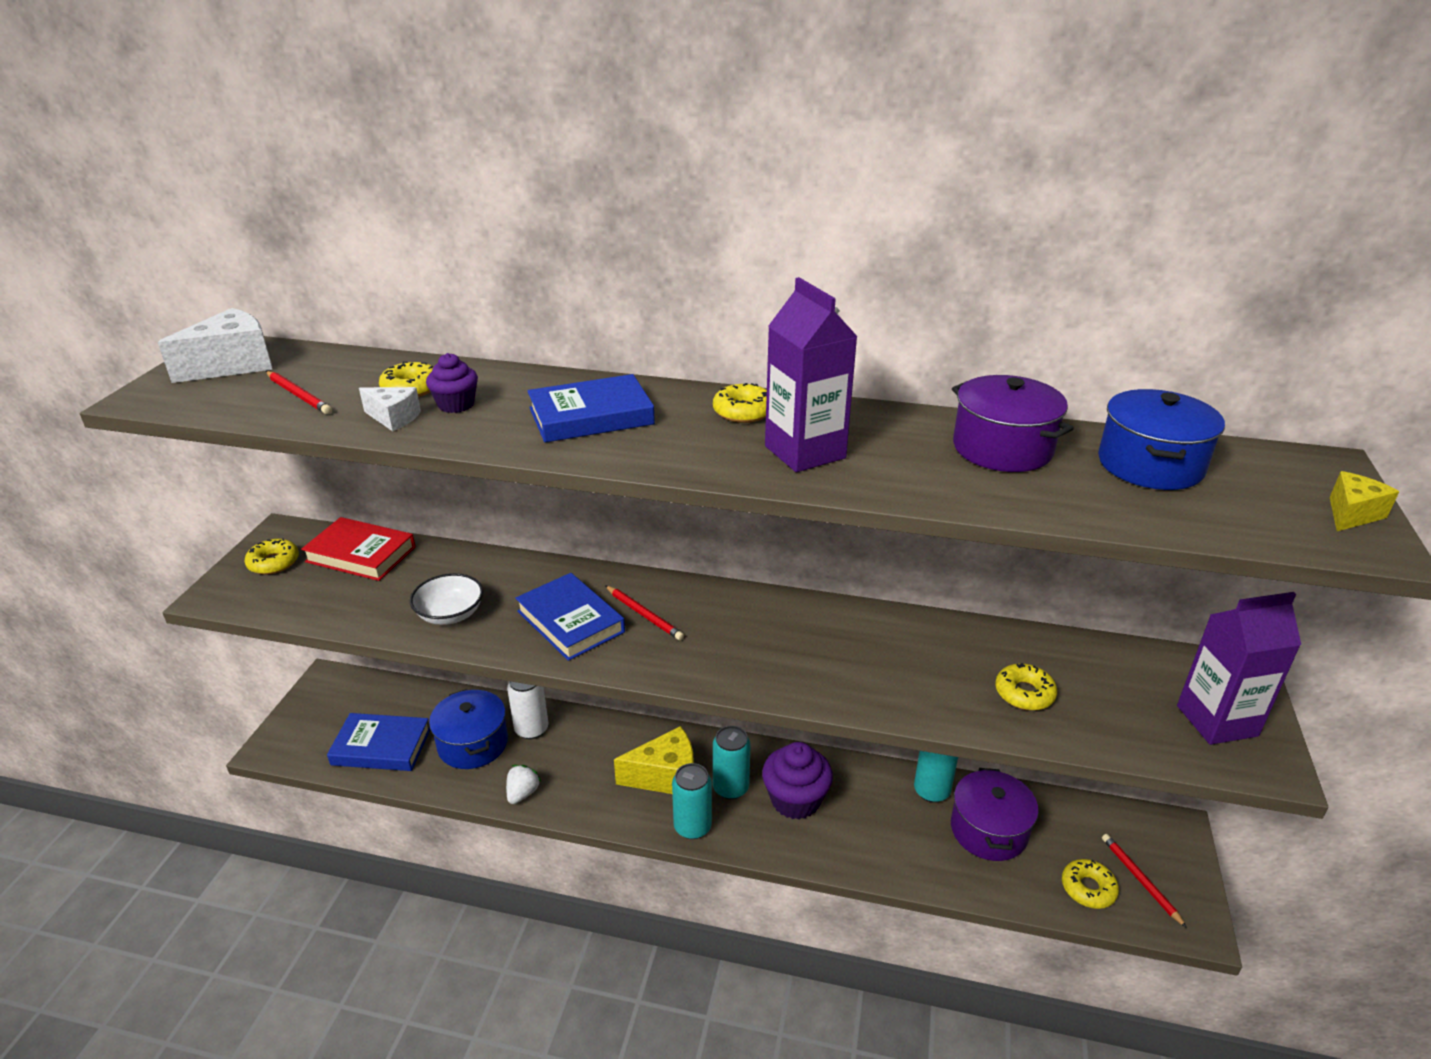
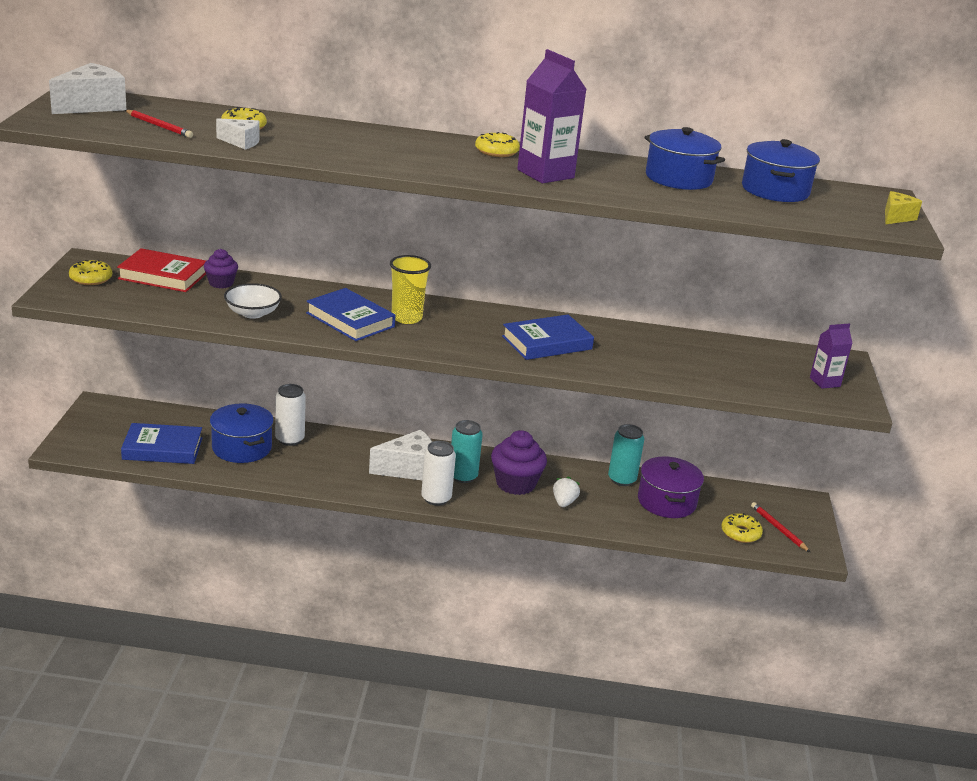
camera: 10 degrees left, 5 degrees down
(456, 404) = (284, 137): purple cupcake -> purple cupcake (221, 283)
(522, 793) = (292, 478): white strawberry -> white strawberry (564, 502)
(591, 416) = (387, 148): blue book -> blue book (547, 343)
(644, 615) = (406, 318): red pencil -> yellow cup
(665, 776) = (408, 469): yellow cheese -> white cheese
(692, 827) = (436, 498): turquoise can -> white can
(1002, 448) = (678, 178): purple pot -> blue pot
(1024, 693) = (693, 366): yellow donut -> none
(1217, 721) = (825, 382): purple carton -> purple carton, size x0.58

